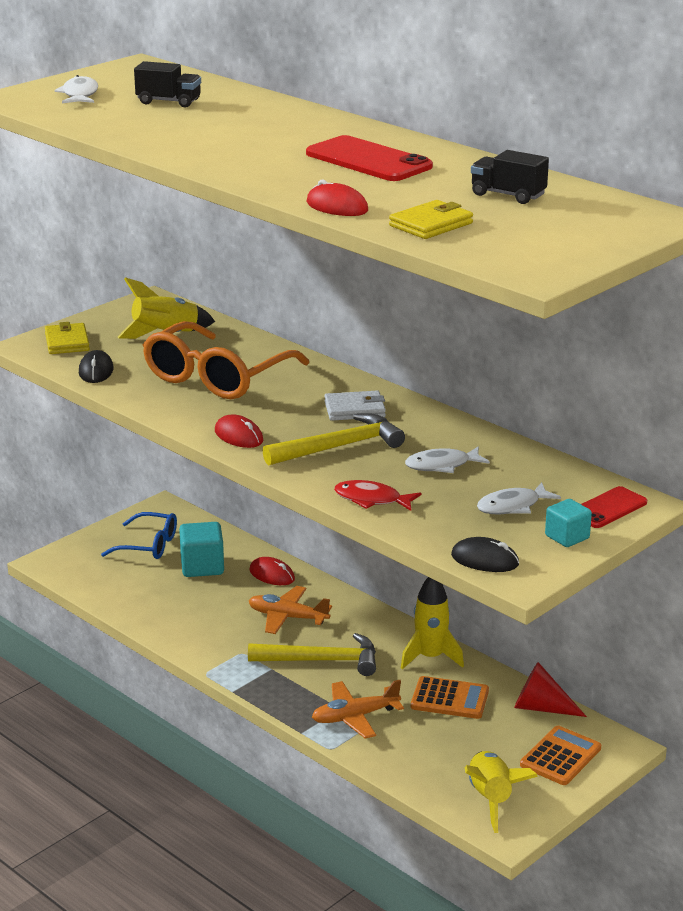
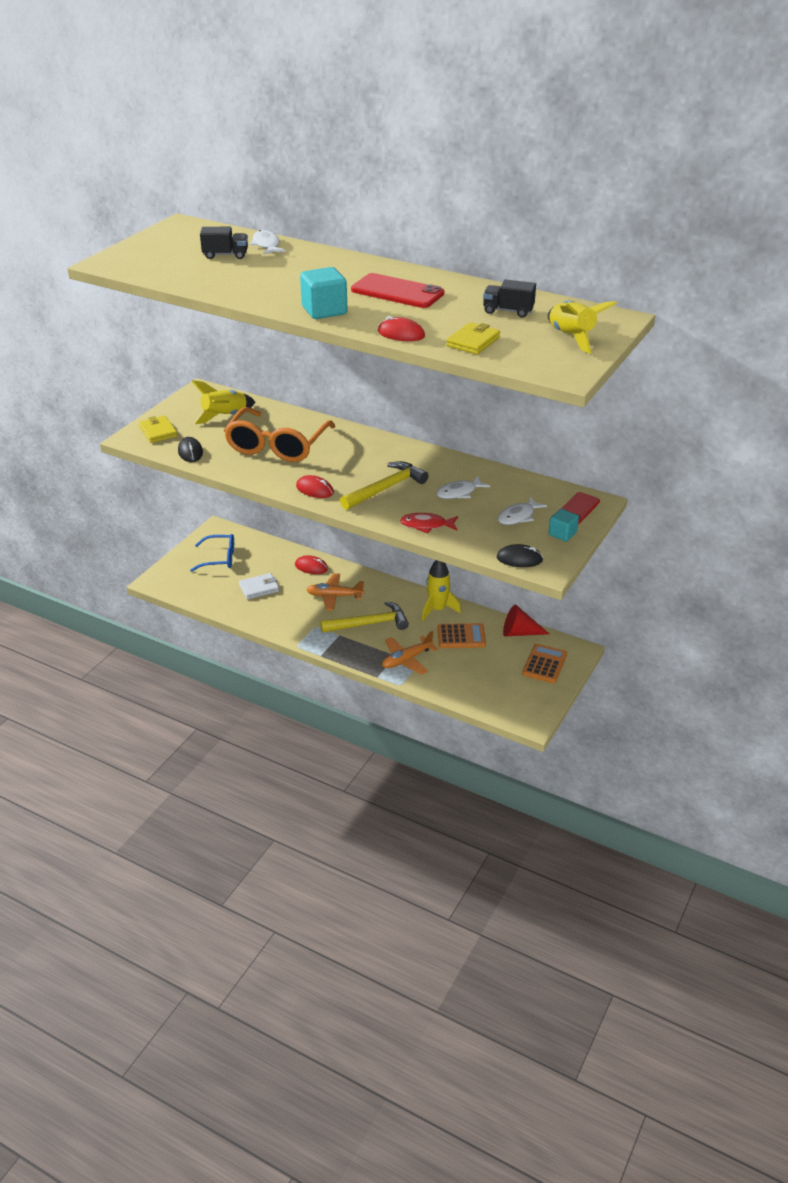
camera: 15 degrees left, 10 degrees up
(80, 95) = (156, 255): white fish -> white fish (266, 245)
(202, 566) = (262, 568): turquoise cube -> turquoise cube (324, 310)
(355, 410) = (382, 458): white wallet -> white wallet (259, 588)
(491, 799) = (513, 701): yellow rocket -> yellow rocket (571, 337)

